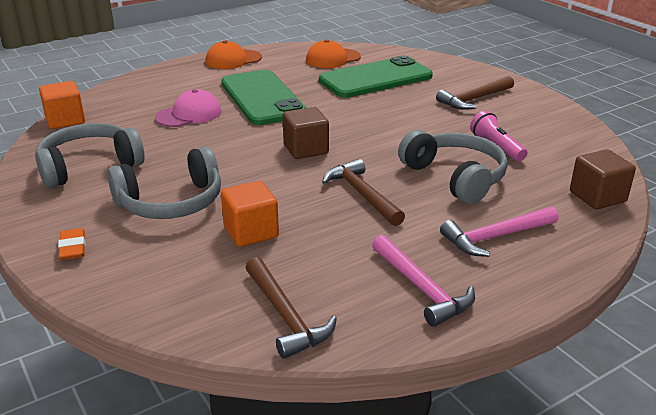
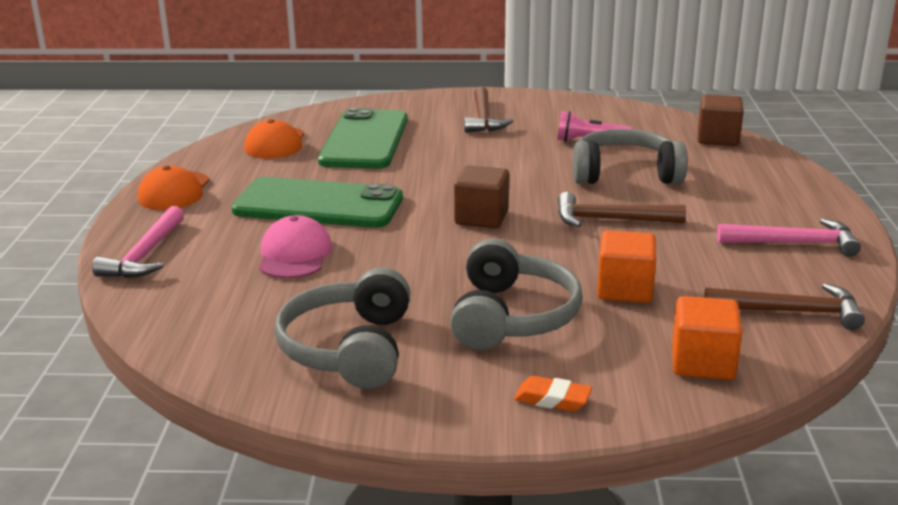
camera: 55 degrees left, 5 degrees down
(65, 120) = (175, 339): orange cube -> orange cube (702, 363)
(495, 237) = (741, 192): pink hammer -> pink hammer (145, 255)

